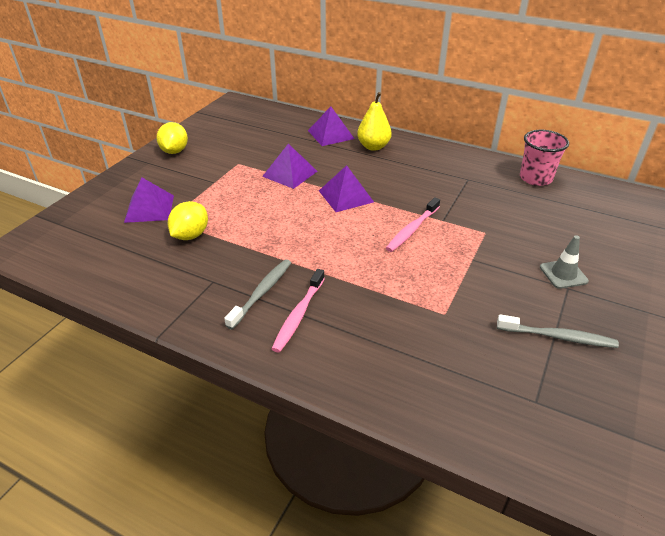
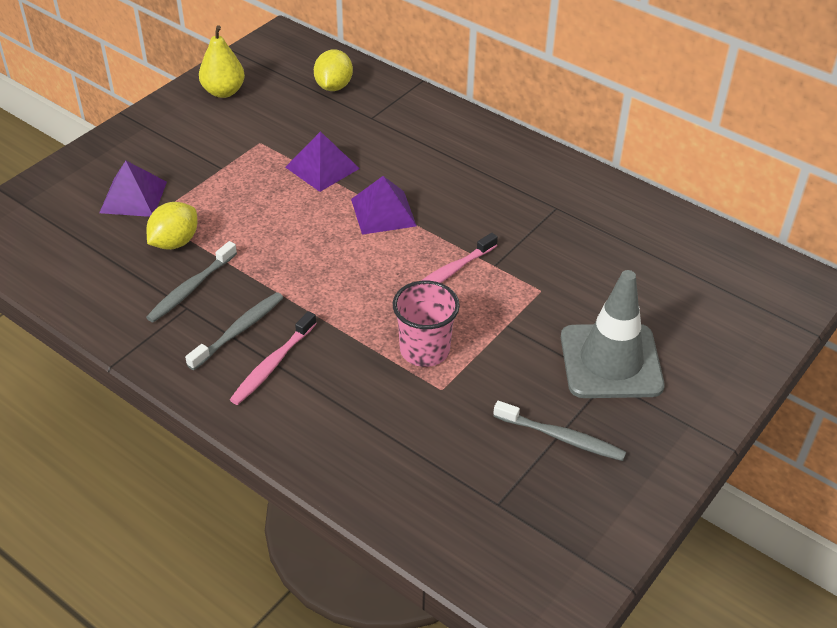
camera: 10 degrees right, 5 degrees up
(174, 151) = (182, 112): yellow lemon -> yellow lemon (333, 86)
(212, 266) = (191, 288): none -> grey toothbrush
(330, 134) = (397, 110): purple pyramid -> none
(373, 147) = (449, 138): yellow pear -> yellow pear (223, 92)
(535, 178) = (649, 219): pink cup -> pink cup (424, 350)
(563, 274) = (611, 361): grey traffic cone -> grey traffic cone, size x2.03

